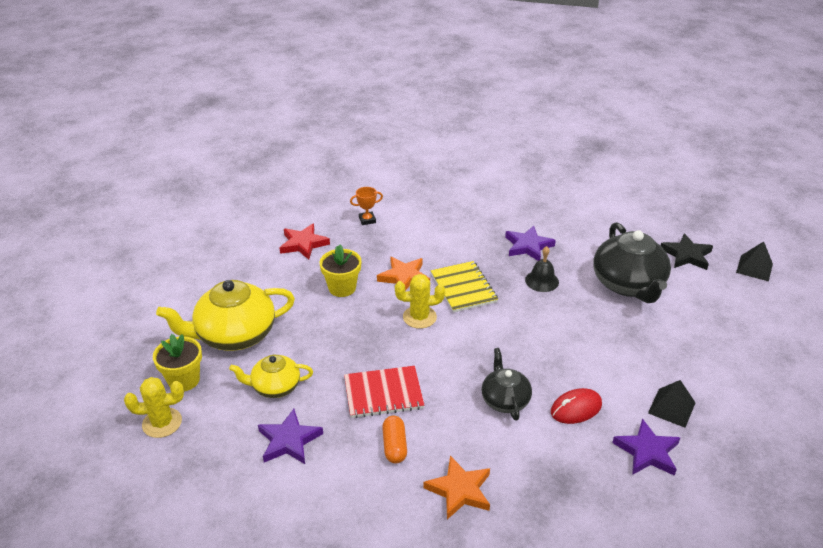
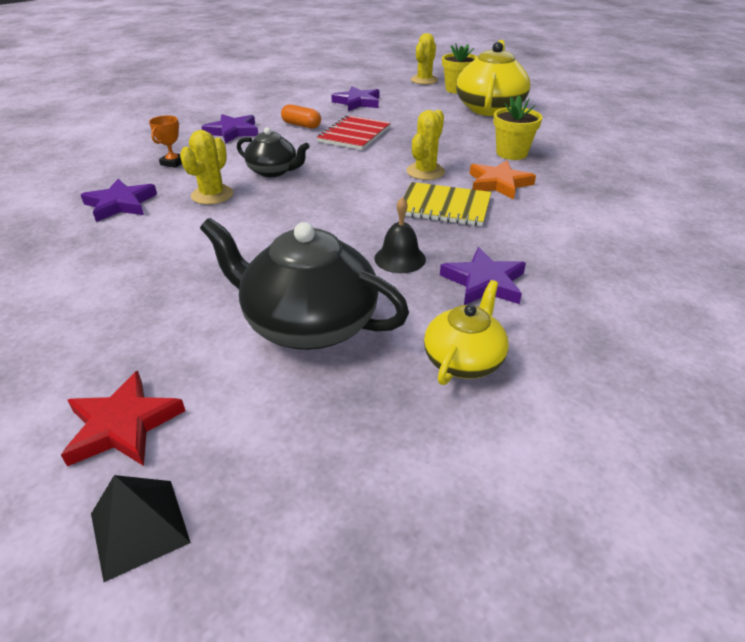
camera: 125 degrees right, 0 degrees up
(275, 387) = (414, 108): yellow teapot -> yellow teapot (464, 360)
(303, 244) = (609, 155): red star -> red star (123, 425)
(367, 220) = (639, 196): orange trophy -> orange trophy (173, 163)
(459, 490) = (233, 132): orange star -> purple star
(576, 408) = (212, 195): red mouse -> yellow cactus
(671, 407) = (124, 240): black pyramid -> none
(686, 255) = (288, 445): black star -> none

